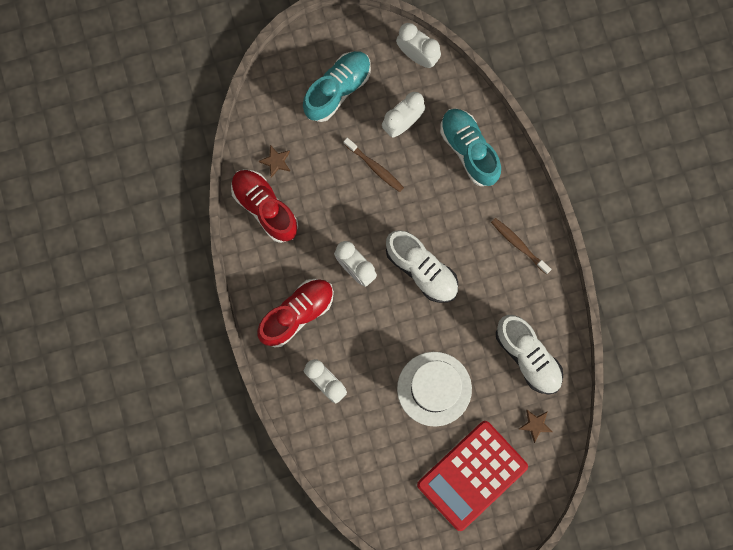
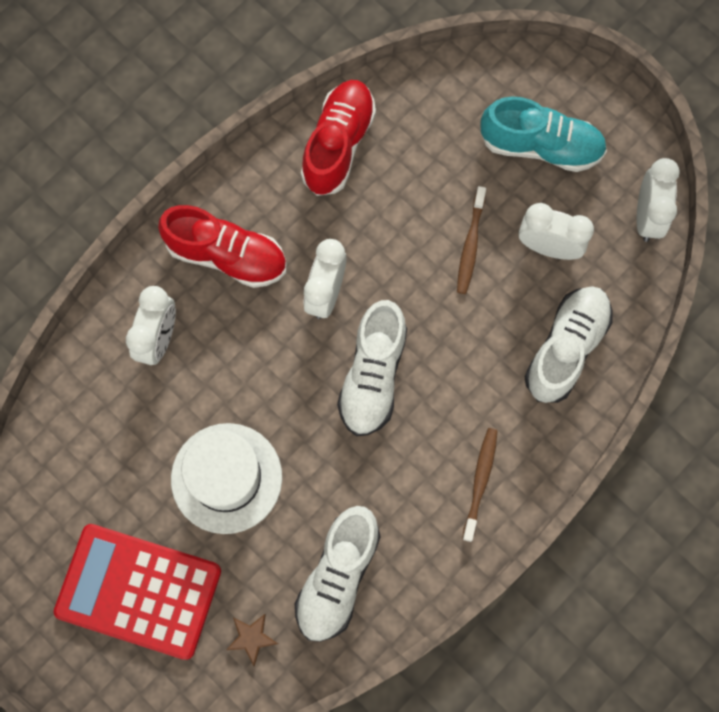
camera: 60 degrees right, 5 degrees down
(276, 161) = (404, 125): brown star -> none
(469, 150) = (566, 348): turquoise shoe -> white shoe

